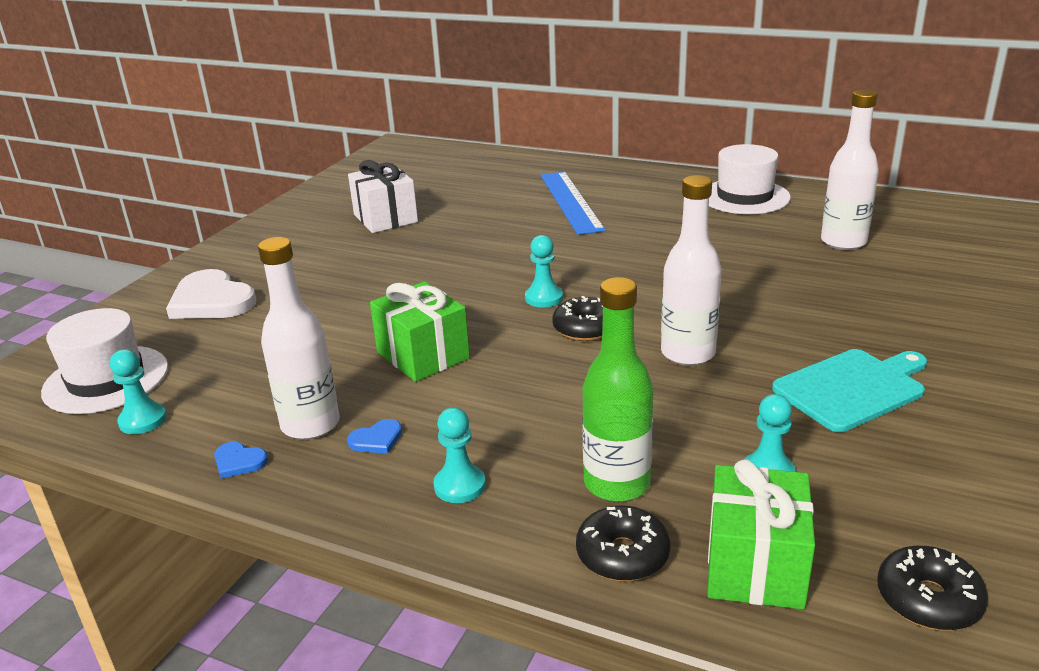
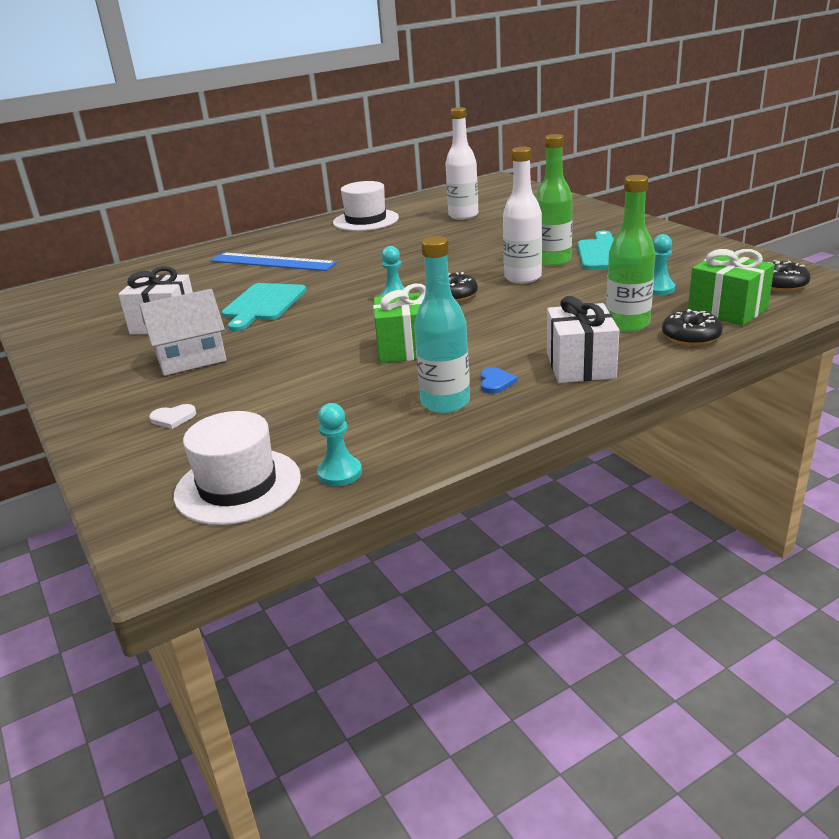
camera: 55 degrees left, 0 degrees up
(211, 300) = (173, 418): white heart -> white heart, size x0.45
(239, 461) = (459, 437): blue heart -> none
(310, 425) = (445, 402): white bottle -> turquoise bottle
(325, 259) = (191, 358): none -> white house
(459, 486) = (580, 366): turquoise pawn -> white gift
(465, 240) = (263, 304): none -> turquoise cutting board
(771, 355) = (553, 260): none -> green bottle

